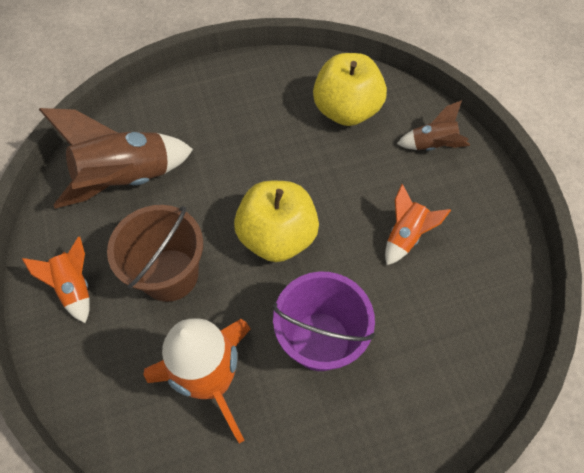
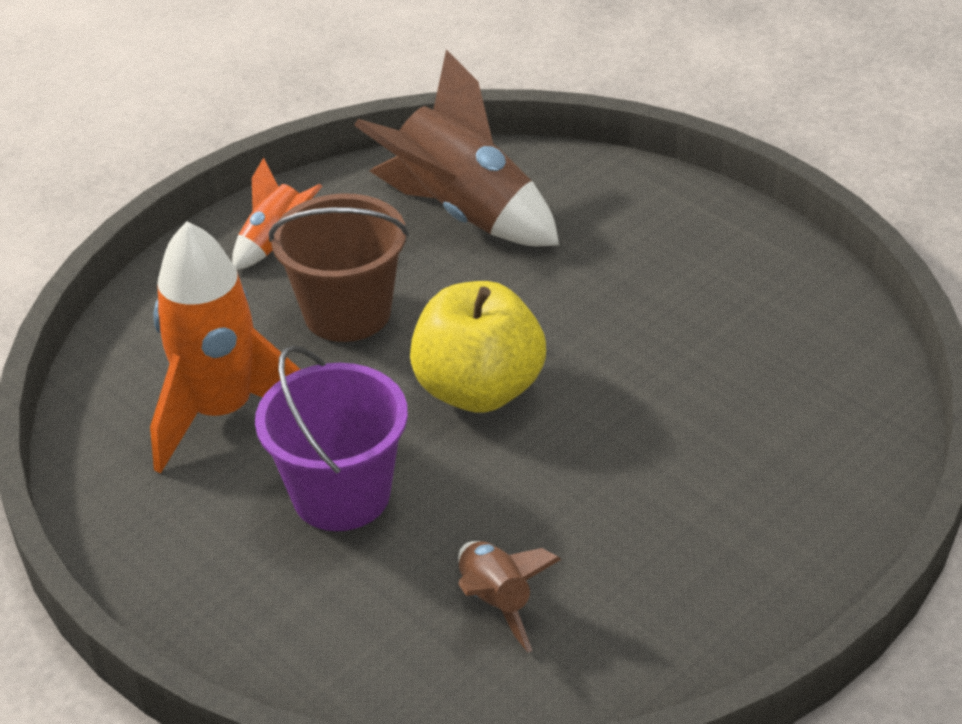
camera: 65 degrees right, 20 degrees down
(346, 111) = (782, 377): yellow apple -> none
(405, 236) = (586, 530): orange rocket -> none
(432, 146) = (801, 506): brown rocket -> brown rocket (496, 602)

